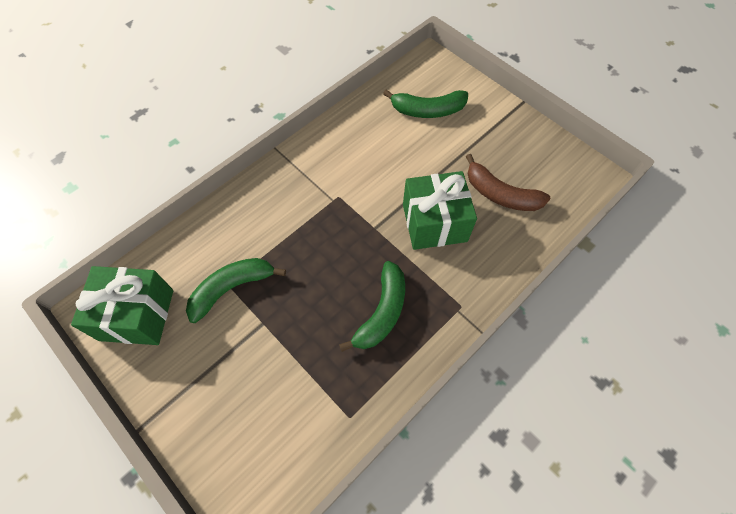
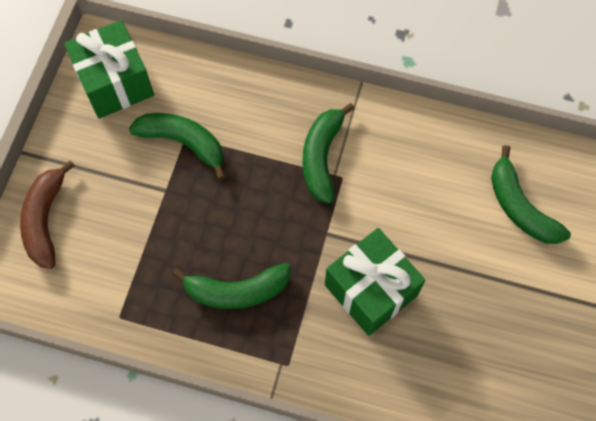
camera: 60 degrees right, 5 degrees up
(314, 200) = (322, 157): none -> green banana
(500, 194) = (453, 343): brown banana -> brown banana (46, 220)

